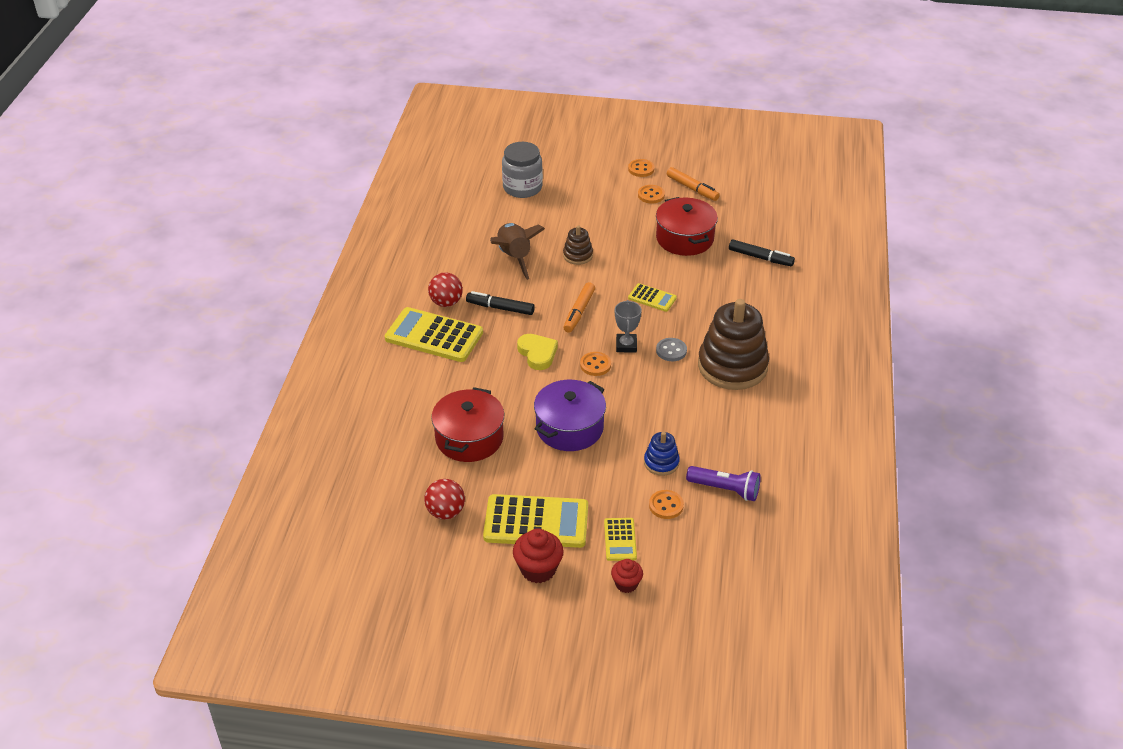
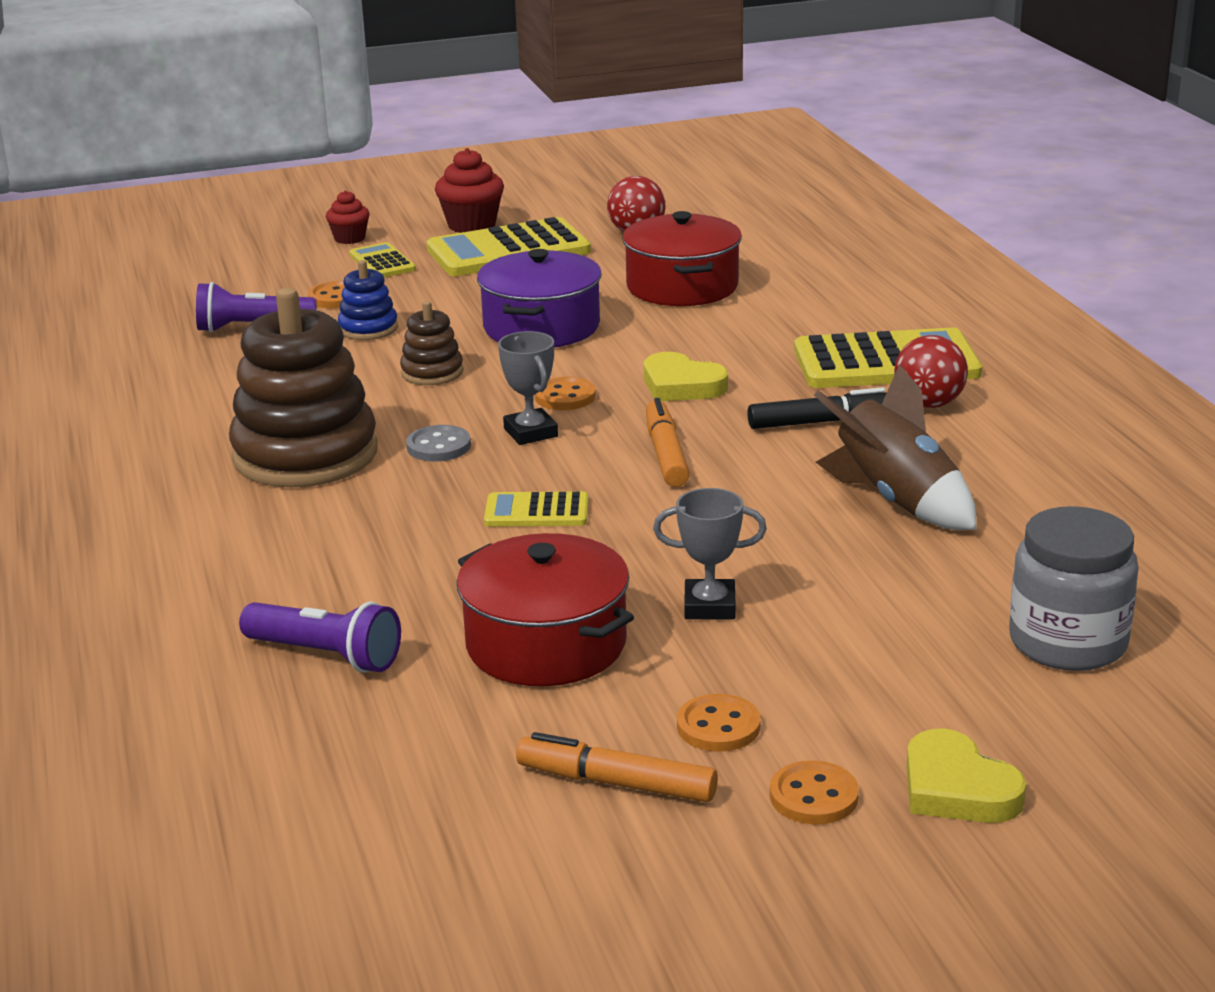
camera: 155 degrees right, 15 degrees down
(578, 255) = (767, 540): brown stacking toy -> brown stacking toy (432, 372)
(601, 159) = (957, 788): none -> yellow heart
(620, 235) = (709, 606): none -> grey trophy
(760, 258) = (326, 655): black marker -> purple flashlight

